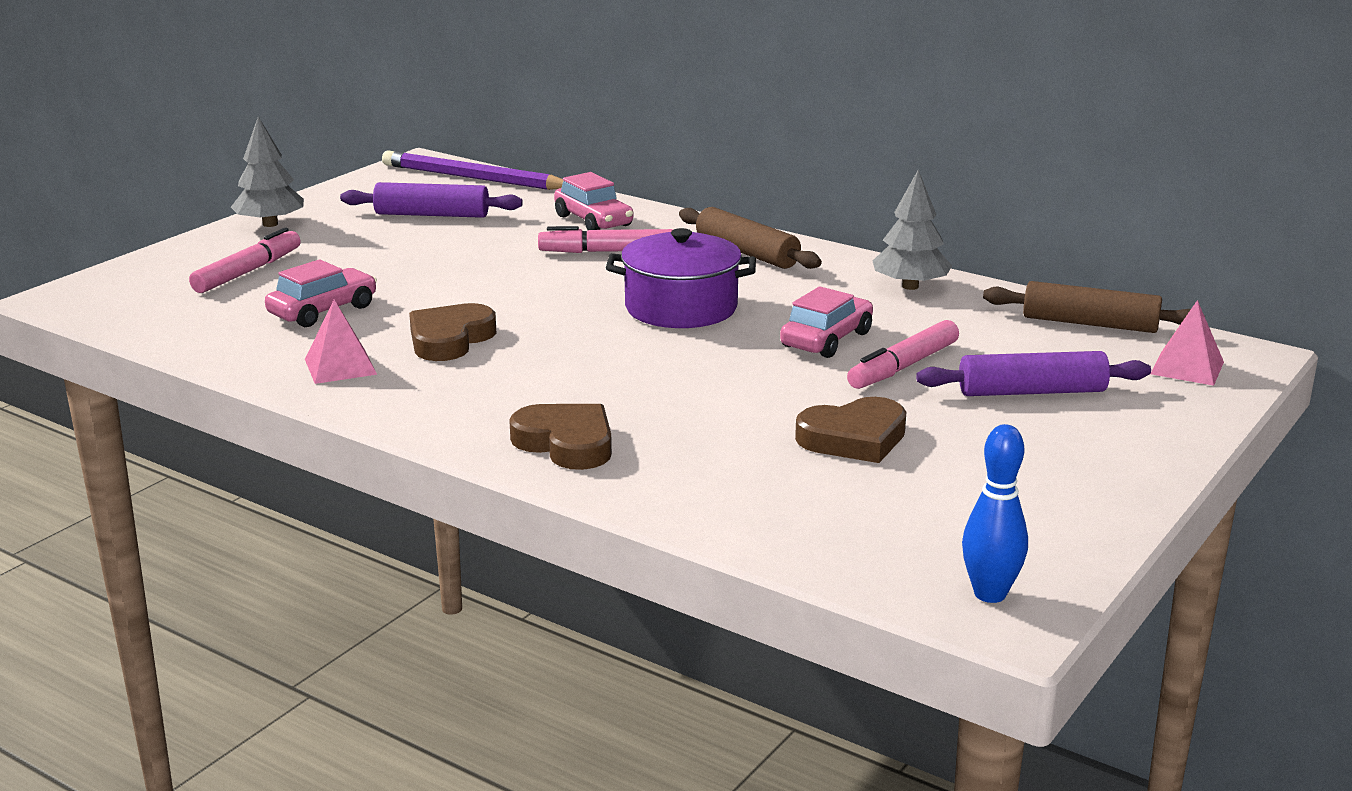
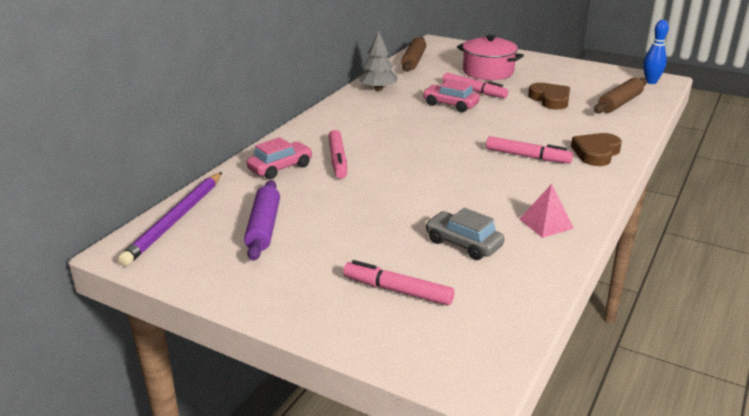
camera: 95 degrees left, 5 degrees up
(270, 224) = (283, 301): grey tree -> none
(323, 311) = (463, 244): pink car -> grey car
(450, 339) = (490, 194): brown heart -> none
(572, 381) = (527, 156): none -> pink marker
(681, 308) = (422, 136): purple pot -> none
(747, 252) = (335, 123): brown rolling pin -> brown rolling pin (619, 103)
(1032, 392) = (488, 72): purple rolling pin -> pink pot
(1187, 367) = (452, 50): pink pyramid -> none

